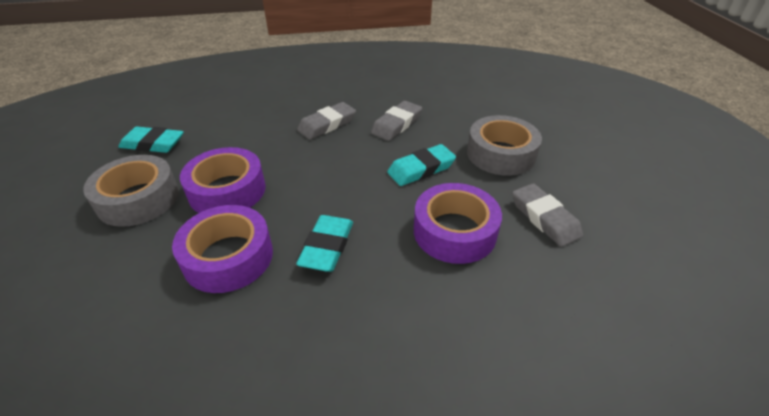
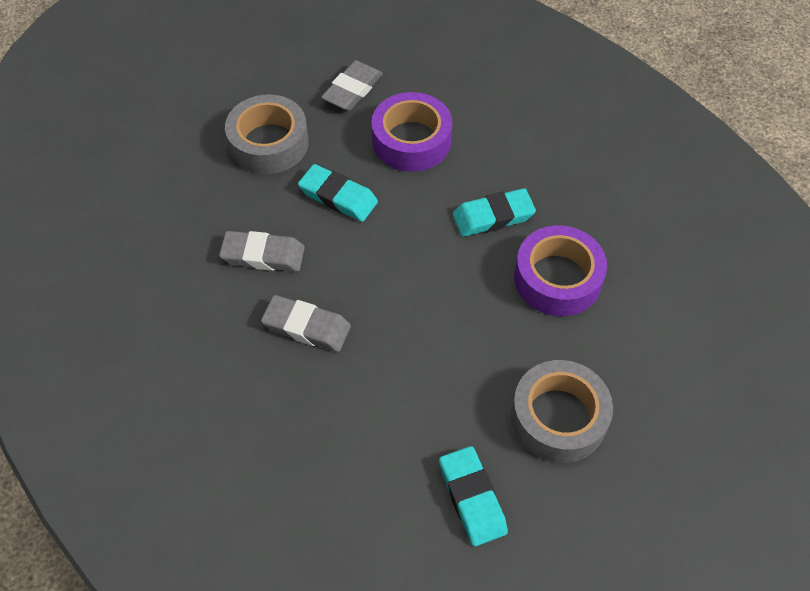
camera: 120 degrees left, 15 degrees up
(227, 190) = (487, 343): purple tape -> none

